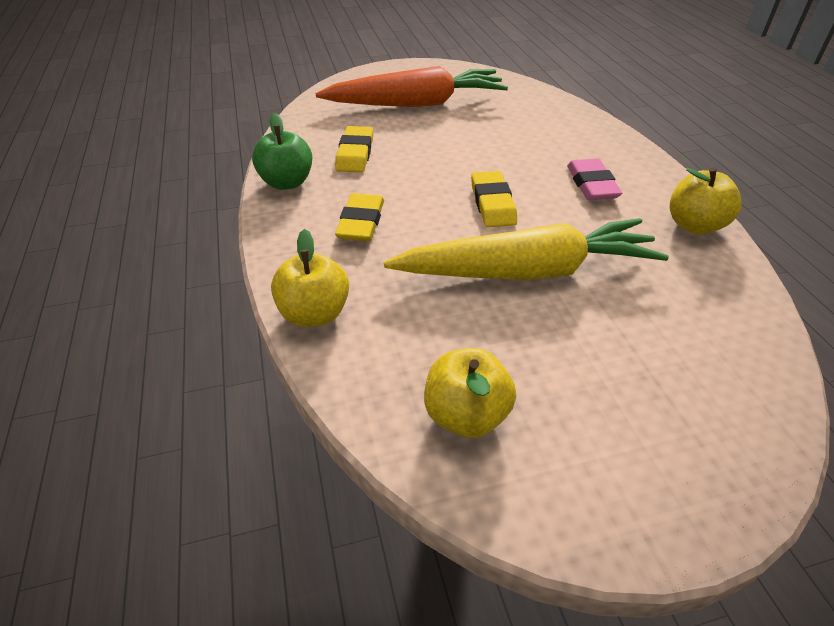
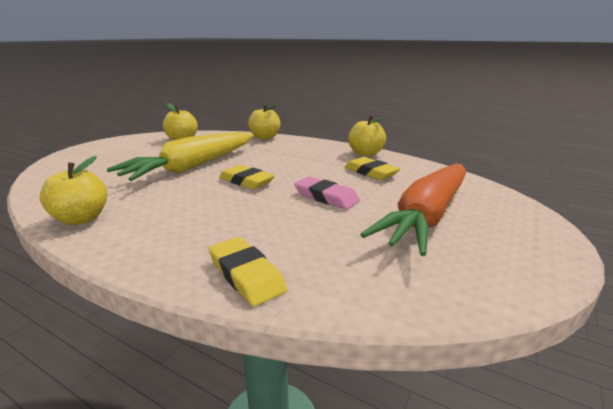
camera: 135 degrees right, 20 degrees down
(287, 182) = (365, 153): green apple -> yellow apple
(361, 222) = (300, 155): yellow eraser -> yellow eraser (246, 275)
(592, 184) = (185, 215): pink eraser -> pink eraser (326, 197)

